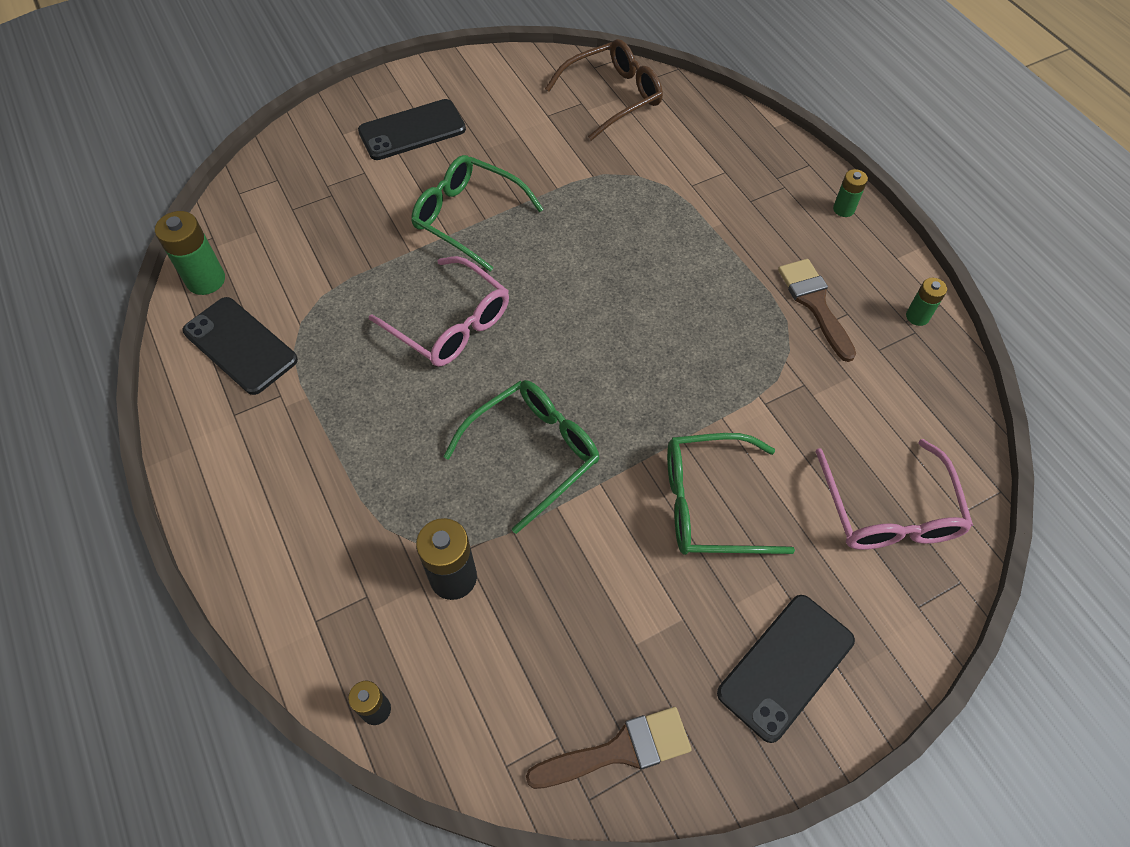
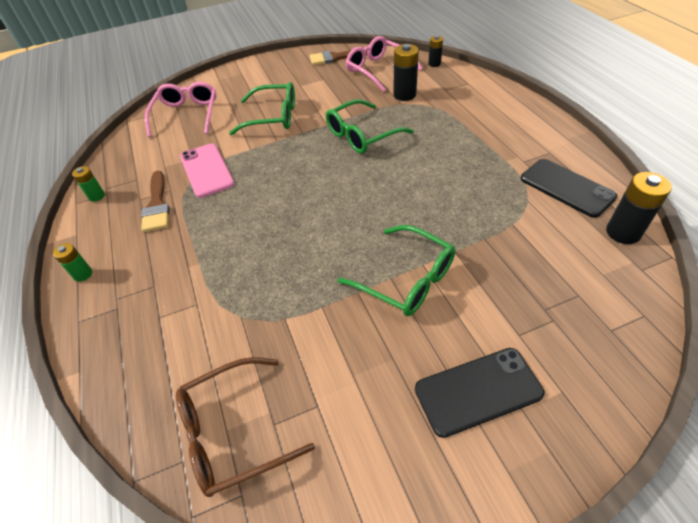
camera: 170 degrees left, 10 degrees down
(206, 280) = (623, 232): green battery -> black battery
(451, 324) = (415, 198): pink glasses -> pink glasses (378, 70)
(774, 368) = (206, 170): none -> pink phone
(786, 666) = (263, 75): black phone -> none

